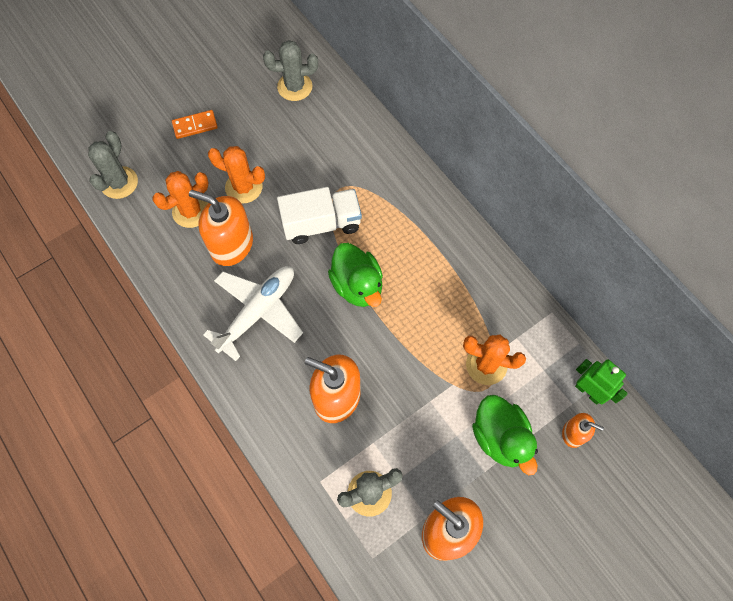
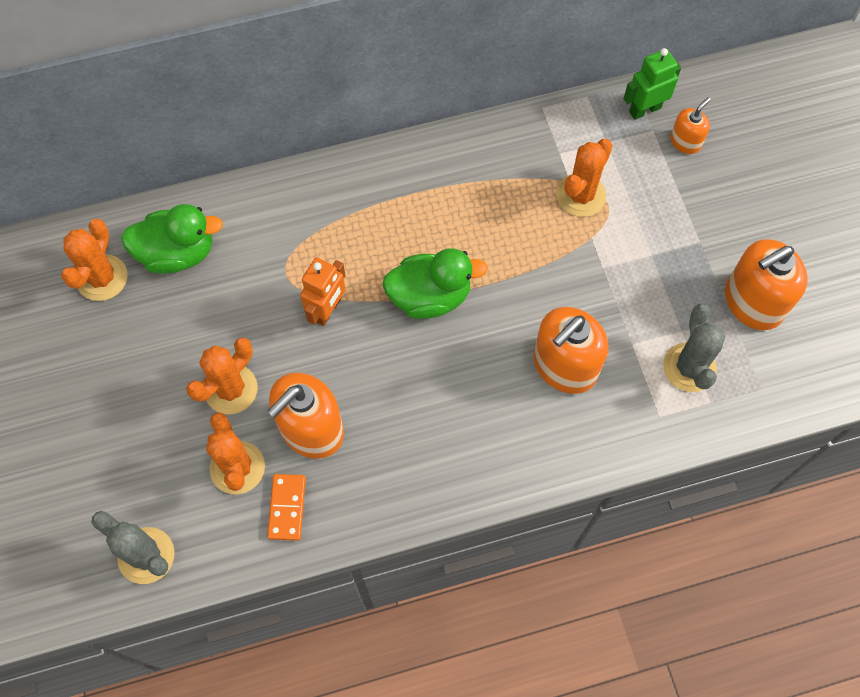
camera: 70 degrees left, 0 degrees up
(195, 126) = (100, 426): orange domino -> orange domino (287, 508)
(258, 311) = (420, 423): white plane -> none
(295, 87) = (102, 278): grey cactus -> orange cactus
(321, 224) = (327, 310): white truck -> orange robot
(500, 437) = (668, 213): green duck -> green duck (177, 253)

